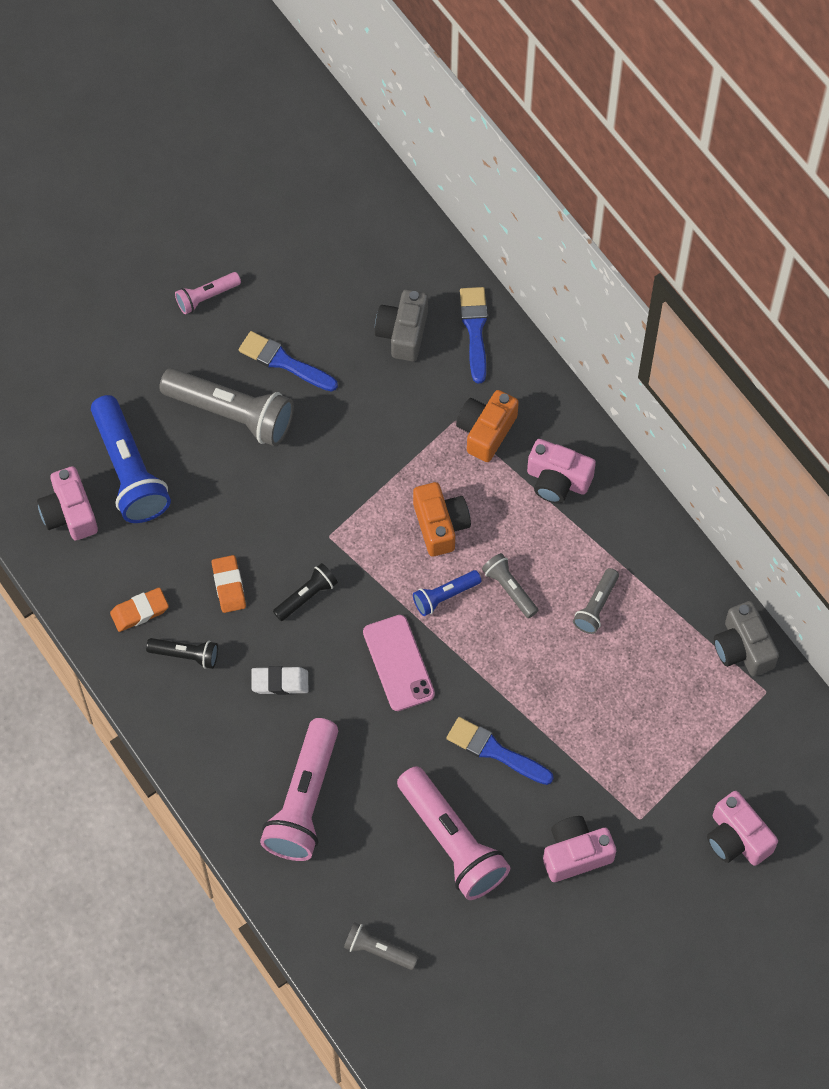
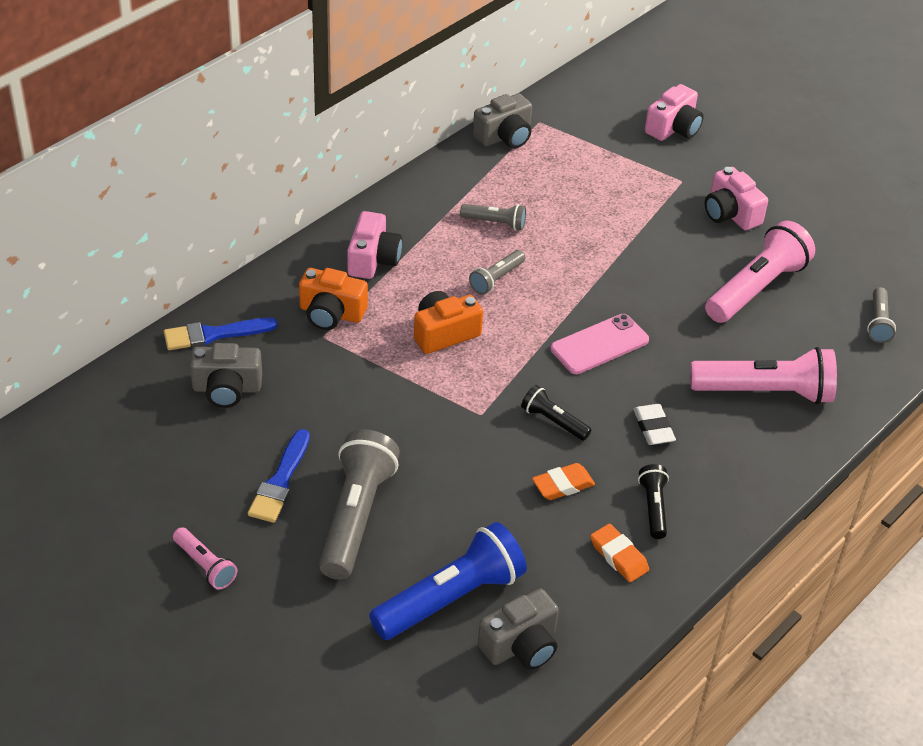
camera: 105 degrees left, 20 degrees down
(69, 513) = (521, 645): pink camera -> grey camera
(445, 596) = (518, 321): blue flashlight -> none
(495, 751) = (660, 271): blue brush -> none

